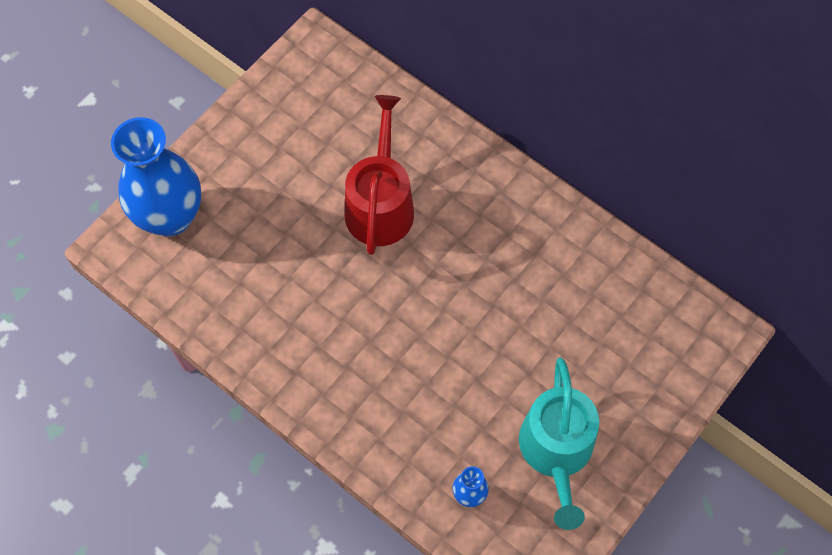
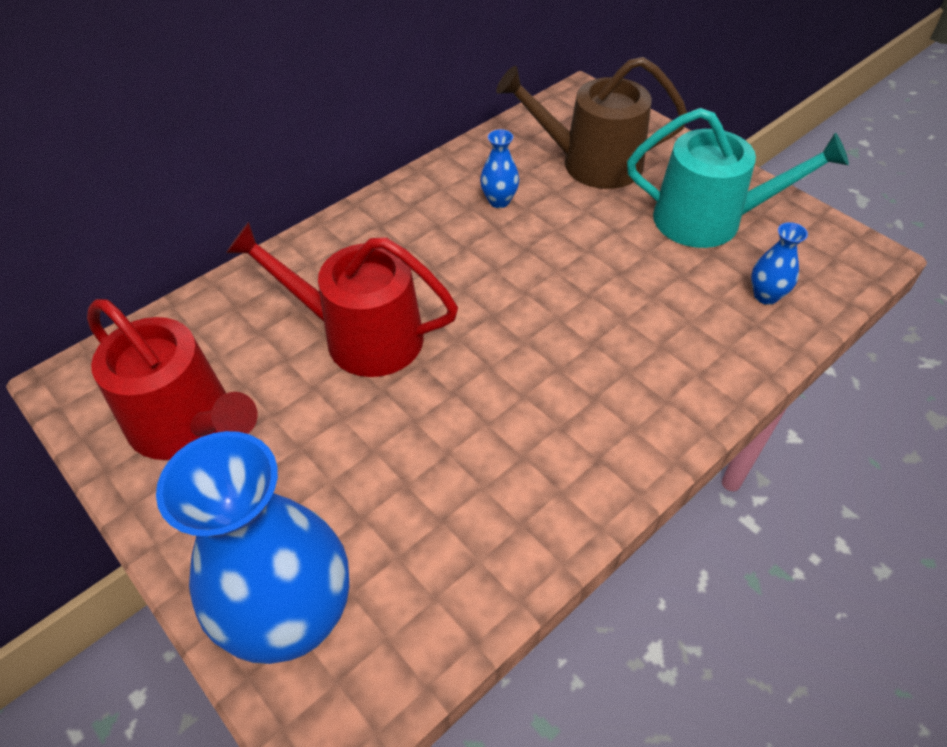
camera: 80 degrees left, 15 degrees down
(292, 120) = (188, 423): none -> red watering can
(547, 277) = (499, 201): none -> blue vase
(617, 348) = (591, 163): none -> brown watering can

